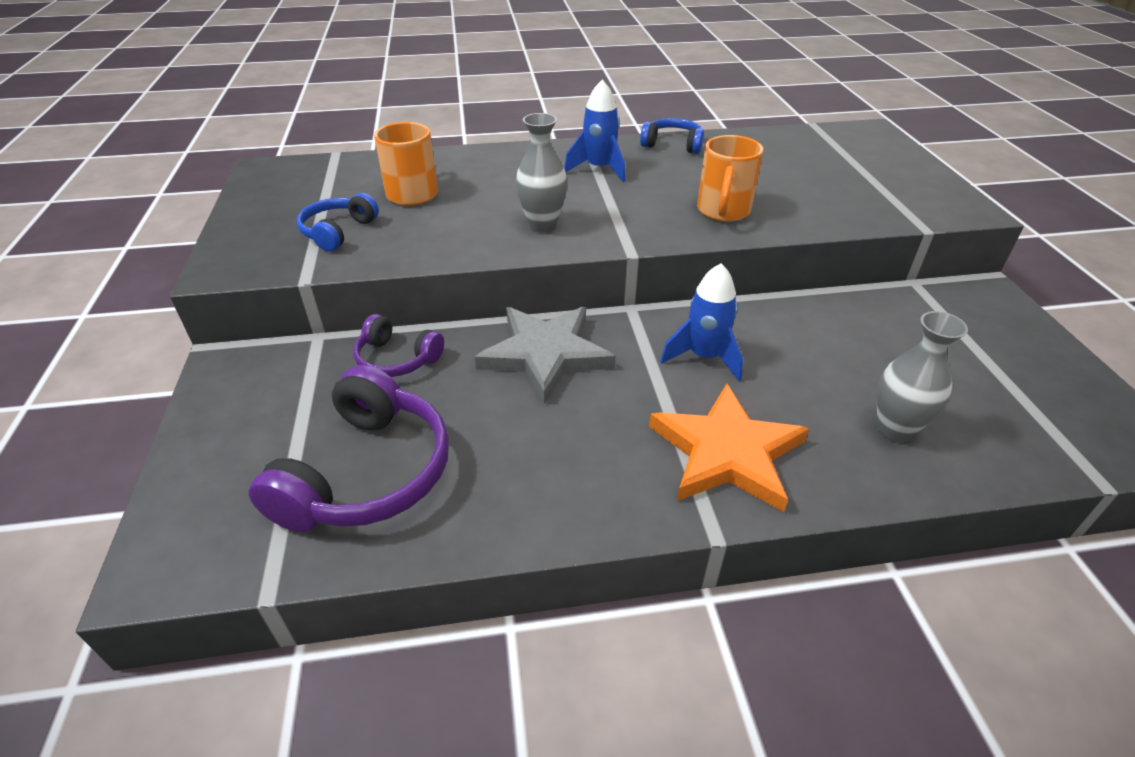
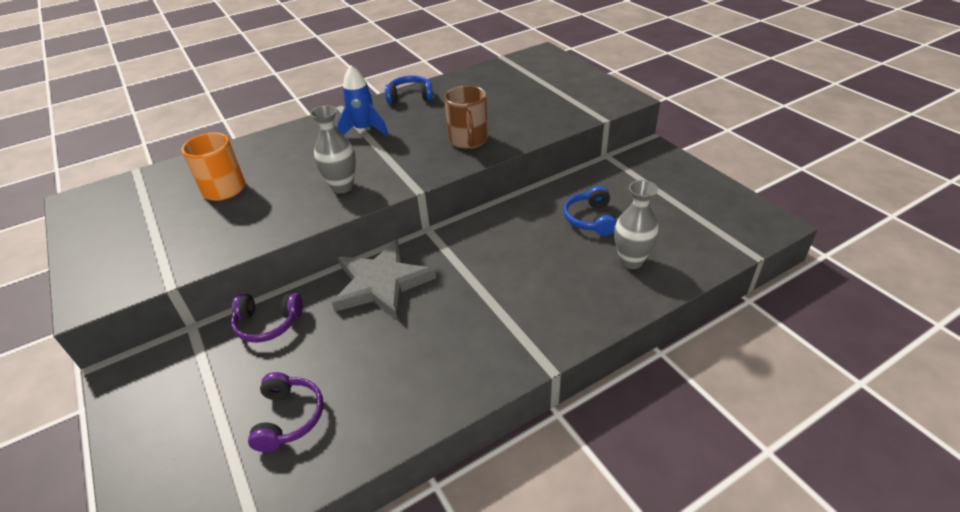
camera: 20 degrees left, 0 degrees up
(338, 232) = (176, 237): blue headphones -> blue headphones (590, 219)
(367, 473) = (289, 417): purple headphones -> purple headphones, size x0.56
(704, 357) = (494, 250): blue rocket -> none
(723, 211) = (468, 141): orange mug -> brown mug
(726, 452) = (535, 312): orange star -> none

